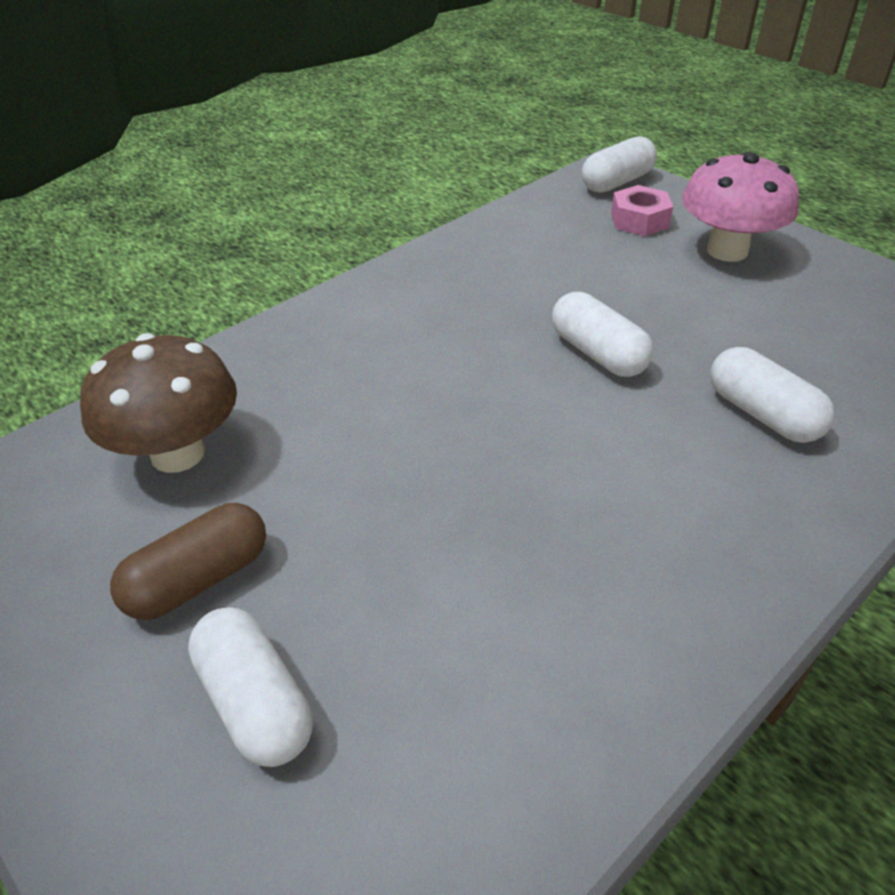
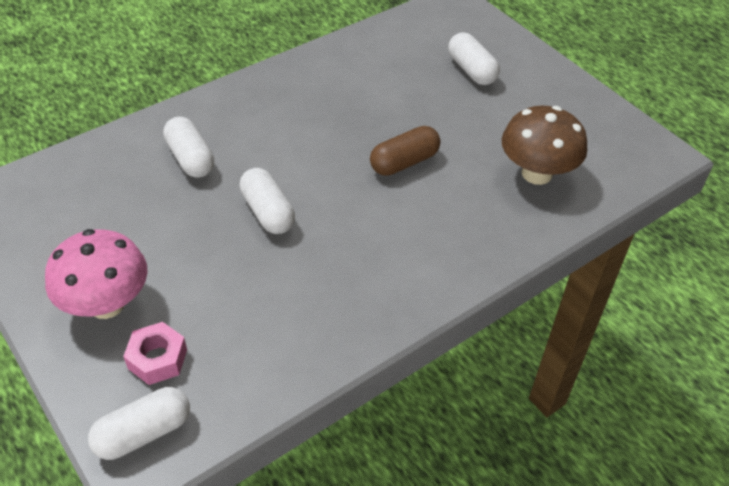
camera: 175 degrees left, 5 degrees up
(198, 580) = (506, 112): brown capsule -> brown capsule (404, 162)

